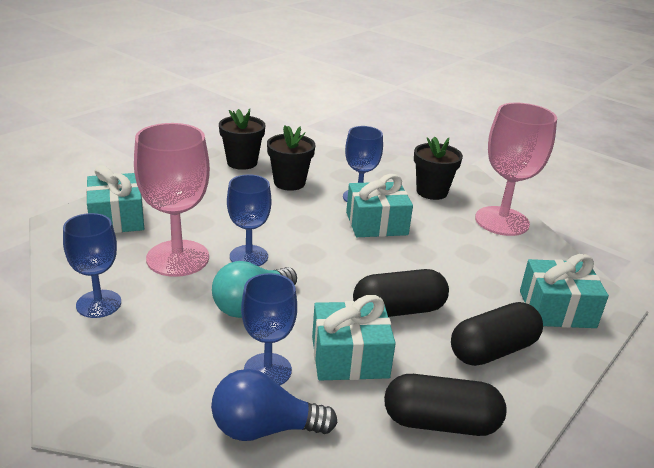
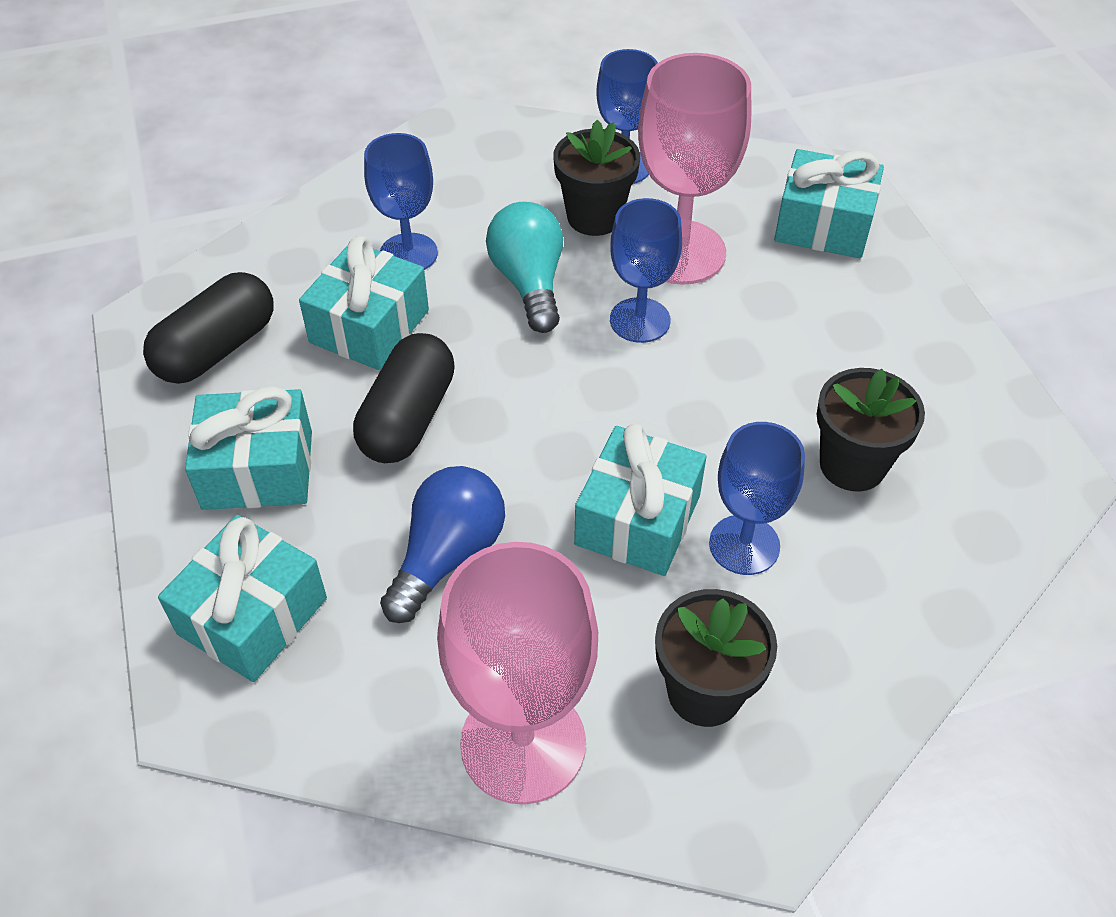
camera: 125 degrees right, 20 degrees up
(242, 162) = (969, 429): black flower pot -> black flower pot (594, 217)
(264, 428) = (335, 222): blue light bulb -> blue light bulb (447, 556)
(492, 350) = (258, 470): black capsule -> turquoise gift

